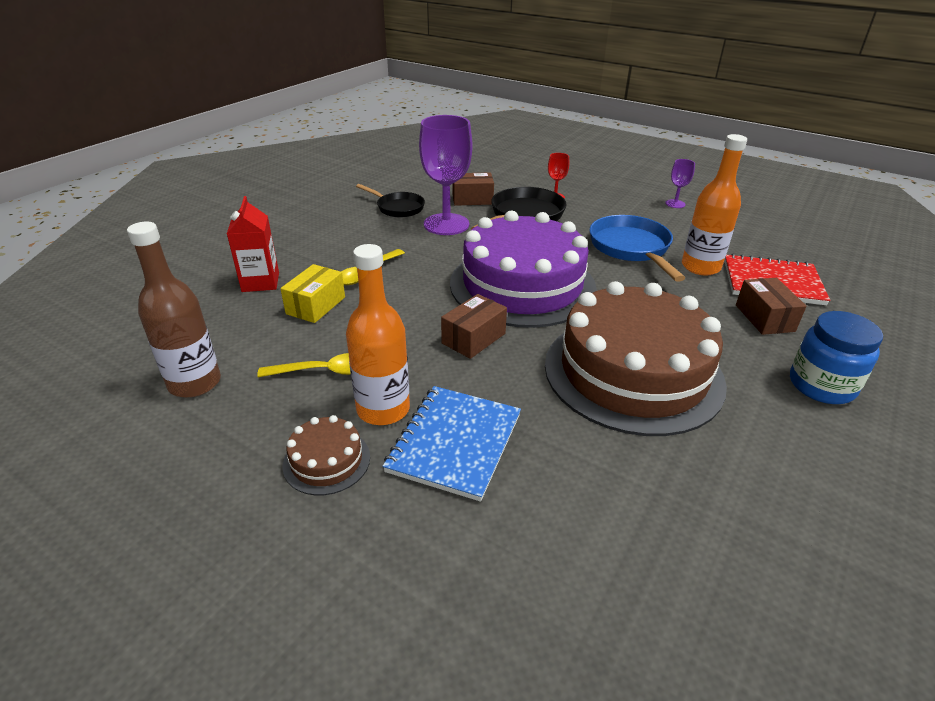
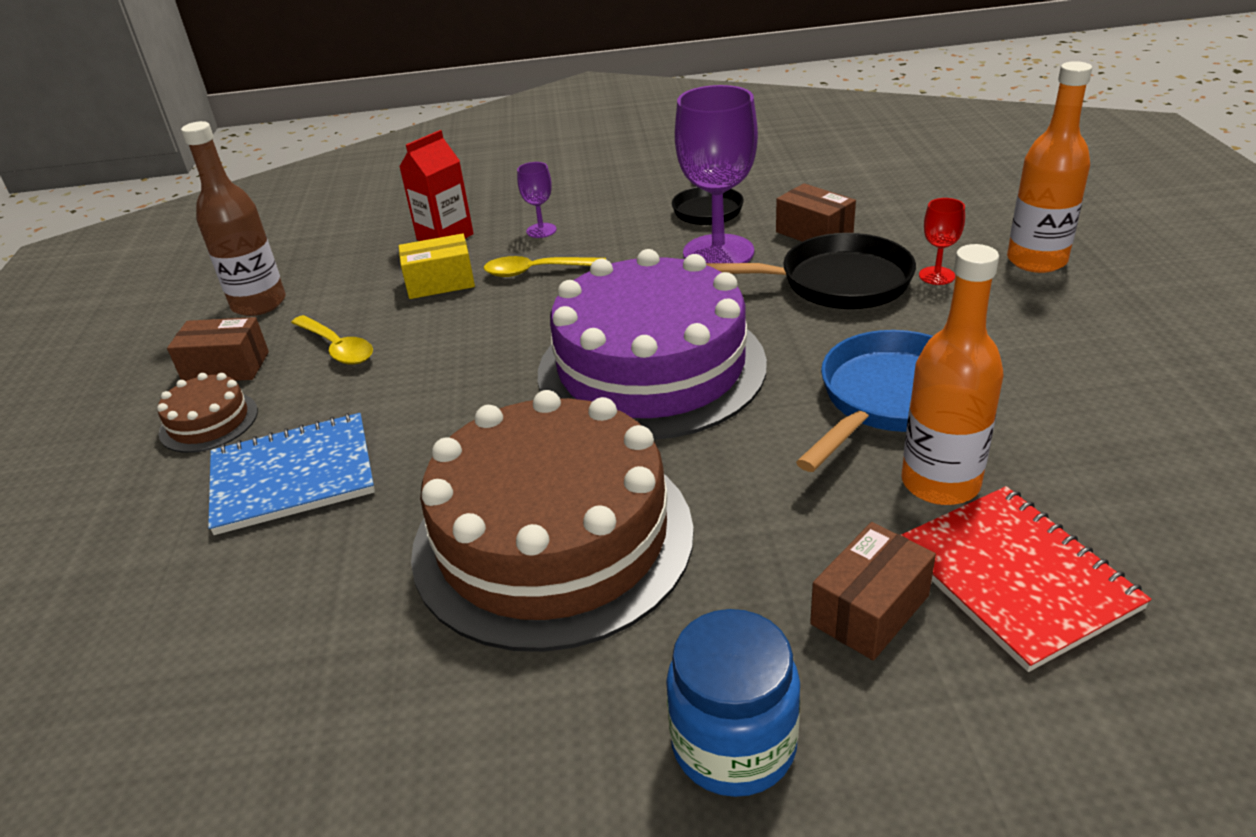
camera: 55 degrees right, 0 degrees up
(383, 409) = (308, 409): orange bottle -> orange bottle (1036, 260)
(474, 338) = (490, 394): brown box -> brown box (226, 367)
(675, 204) = (1129, 372): purple goblet -> purple goblet (541, 230)

